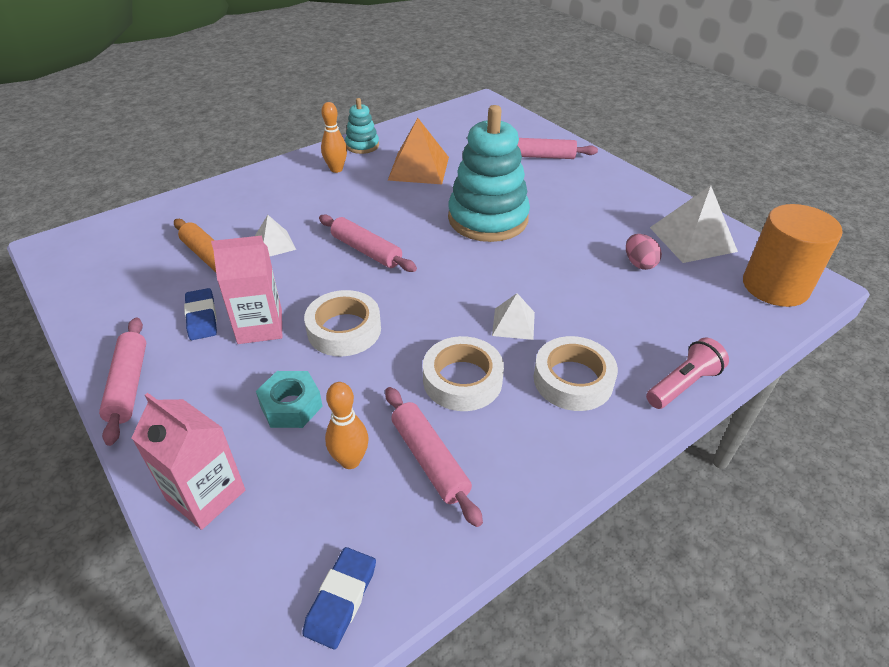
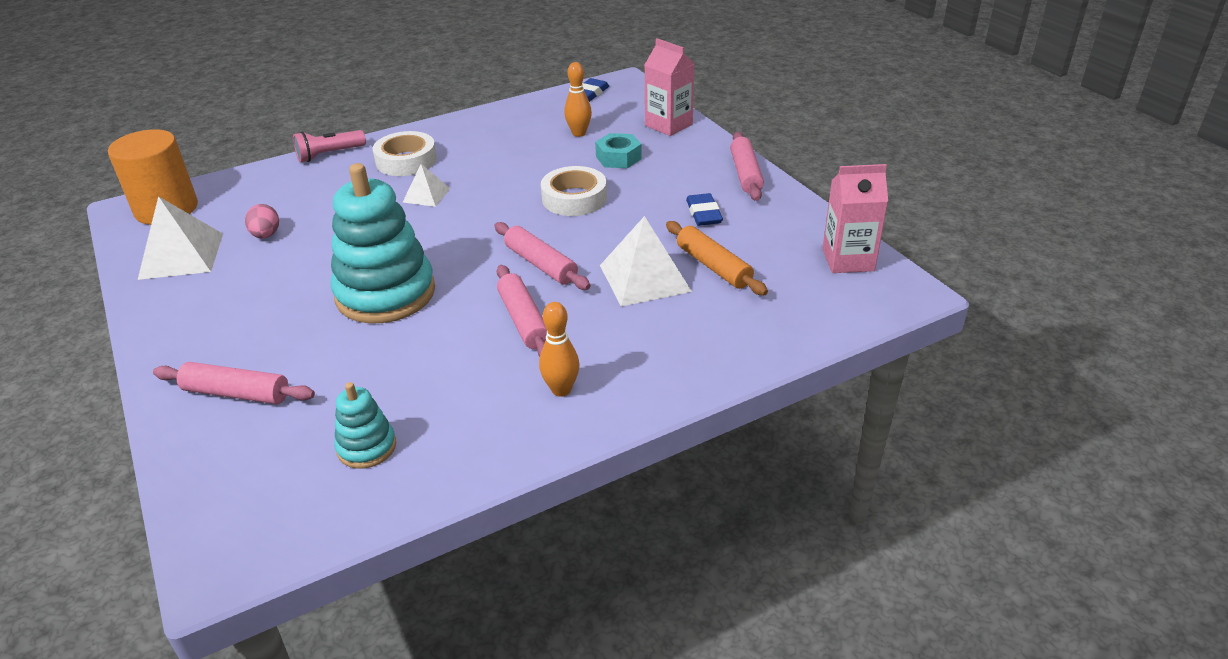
camera: 170 degrees left, 5 degrees down
(260, 326) = (649, 204): pink carton -> pink carton (848, 260)
(274, 244) = (644, 278): white pyramid -> white pyramid, size x1.77
(362, 145) = (510, 442): turquoise stacking toy -> turquoise stacking toy (366, 447)
(418, 168) = (435, 382): orange pyramid -> none
(430, 459) = (528, 131): pink rolling pin -> pink rolling pin (524, 320)
(462, 380) = (488, 164): white tape -> none

